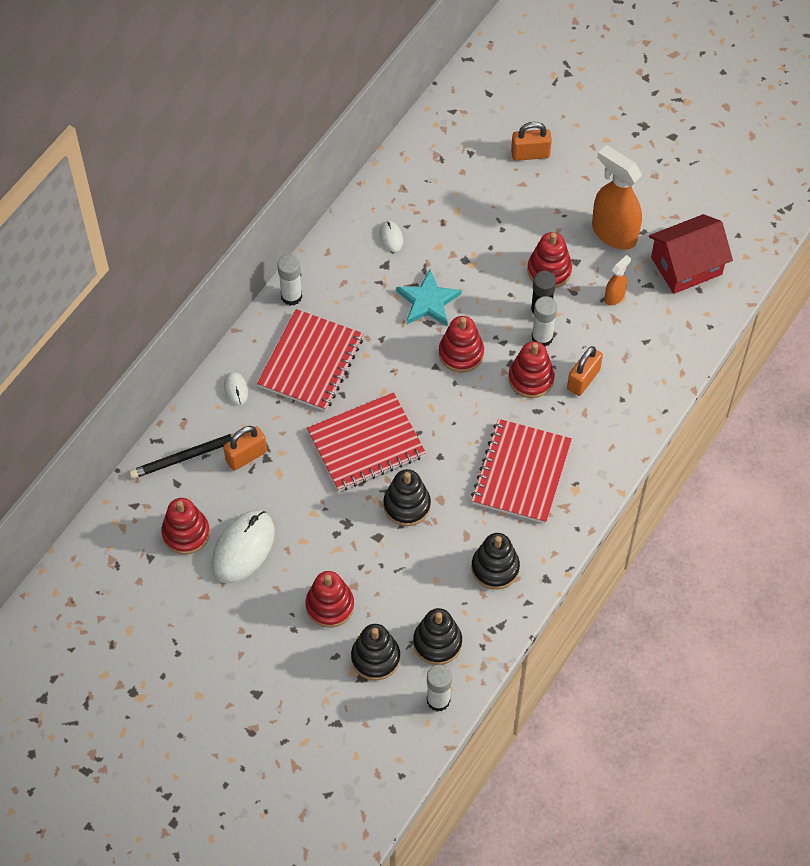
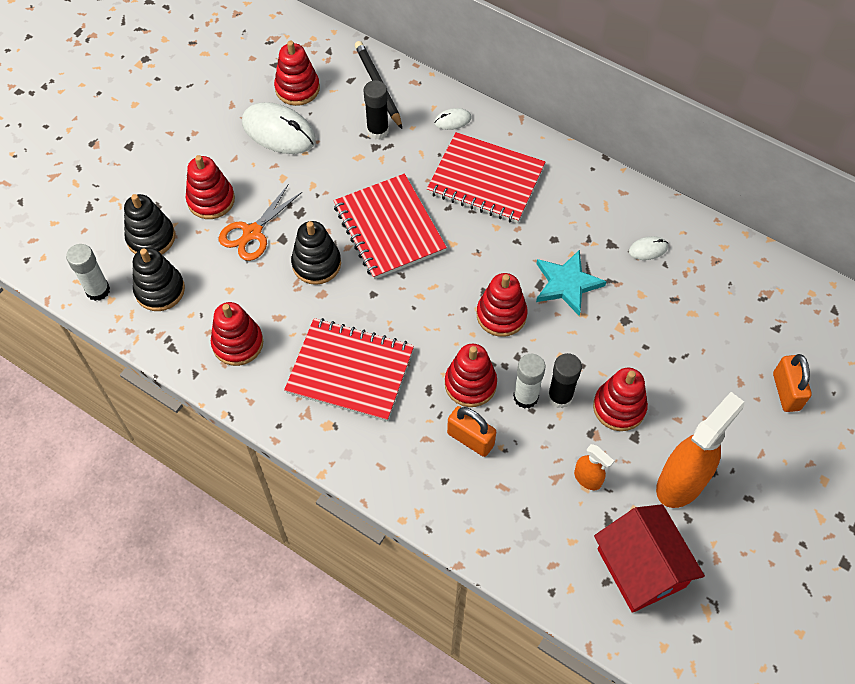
camera: 90 degrees right, 0 degrees up
(246, 456) = (377, 131): orange padlock -> black glue stick
(291, 296) = (564, 162): white glue stick -> none
(370, 564) = (252, 233): none -> orange scissors
(495, 568) = (238, 343): black stacking toy -> red stacking toy

